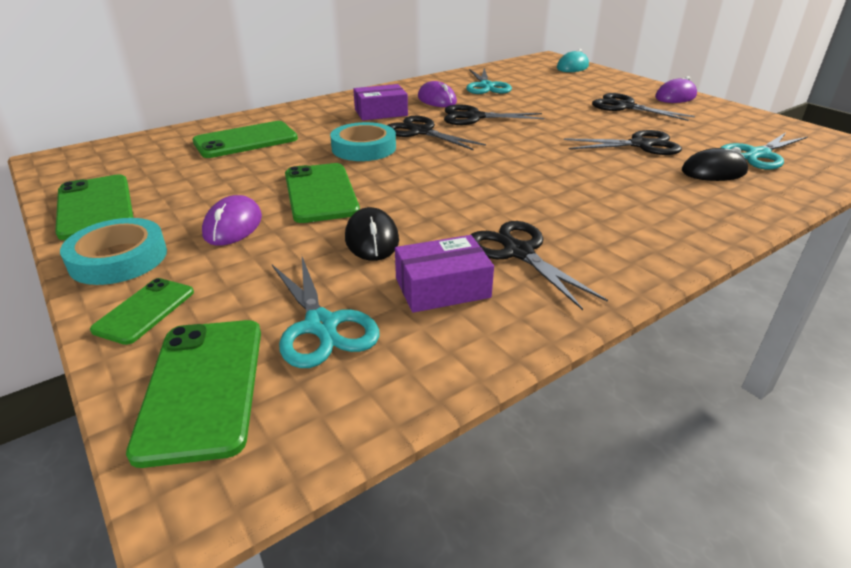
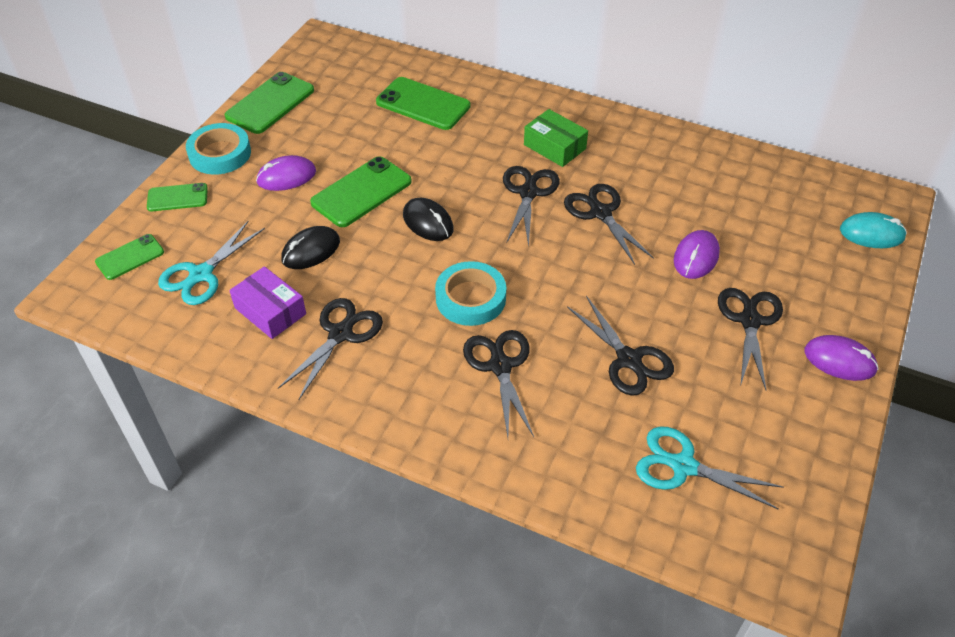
camera: 60 degrees right, 15 degrees up
(202, 387) = (130, 257): green phone -> green phone, size x0.60
(364, 148) = (462, 175): turquoise tape -> turquoise tape (470, 298)
(381, 112) = (555, 146): purple box -> green box
(436, 100) = (626, 168): purple mouse -> purple mouse (696, 257)
(486, 86) = (709, 186): turquoise scissors -> none
(618, 188) = (500, 366): none -> black scissors
(713, 171) = (599, 432): black mouse -> black mouse (428, 222)

